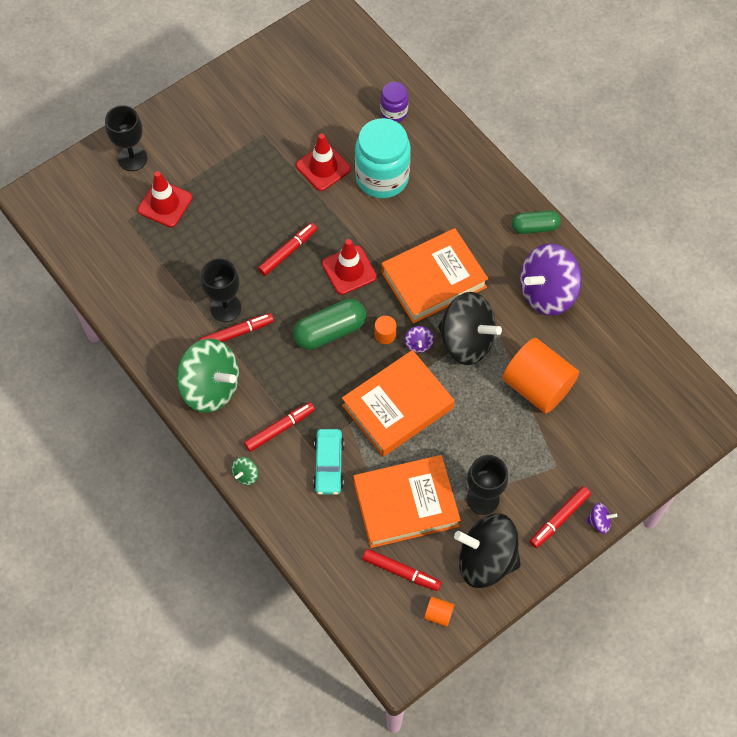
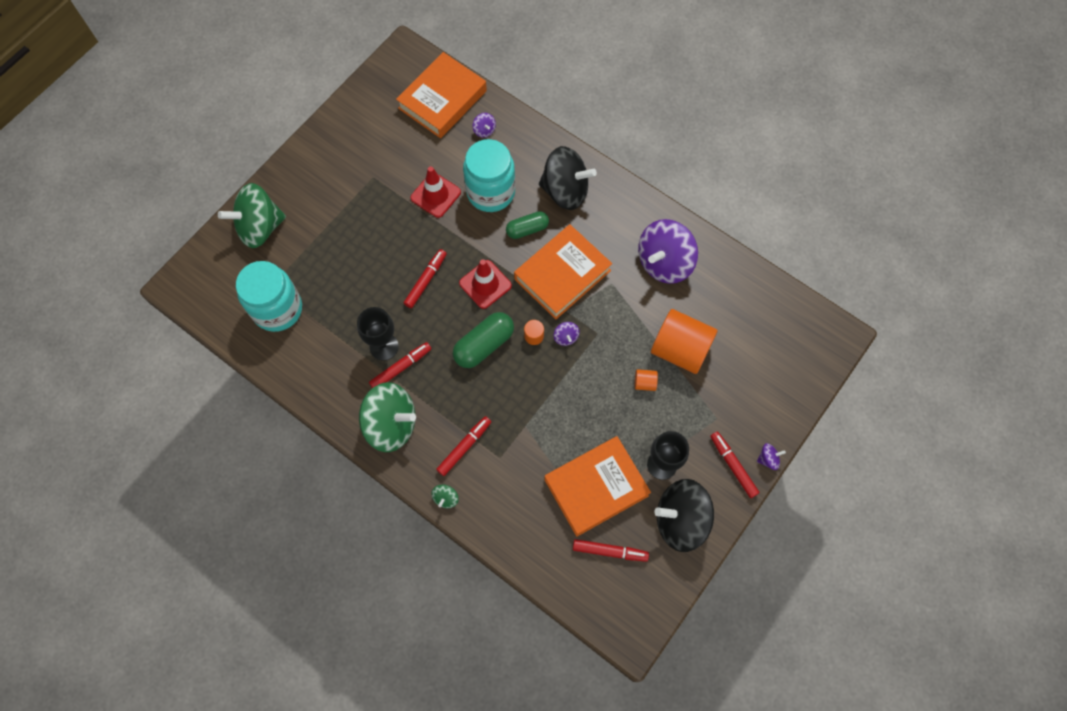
camera: 15 degrees left, 5 degrees up
(127, 244) = (277, 309): none -> turquoise jar
(132, 158) = (260, 227): black goblet -> green spinning top
(165, 204) = (301, 263): red traffic cone -> none
(328, 465) = (517, 469): turquoise car -> none
(394, 112) = (484, 130): purple jar -> purple spinning top
(397, 406) = (563, 399): orange book -> orange book (442, 99)
(438, 614) = (653, 581): orange cylinder -> orange cylinder (644, 383)
(466, 341) = (607, 324): black spinning top -> black spinning top (565, 191)
(535, 227) = (637, 206): green capsule -> green capsule (527, 229)
(559, 519) = (733, 465): red marker -> red marker turned 120 degrees clockwise

